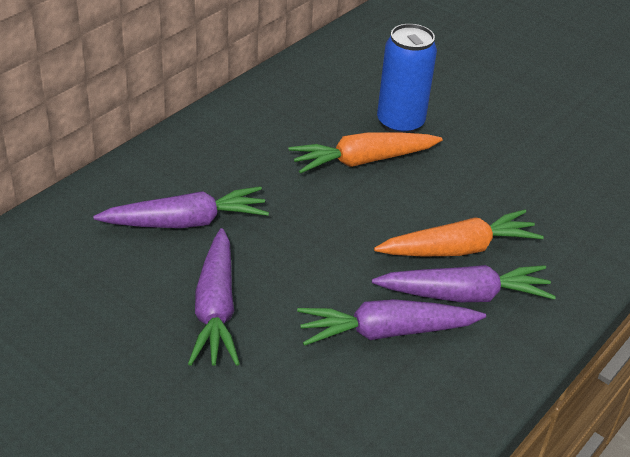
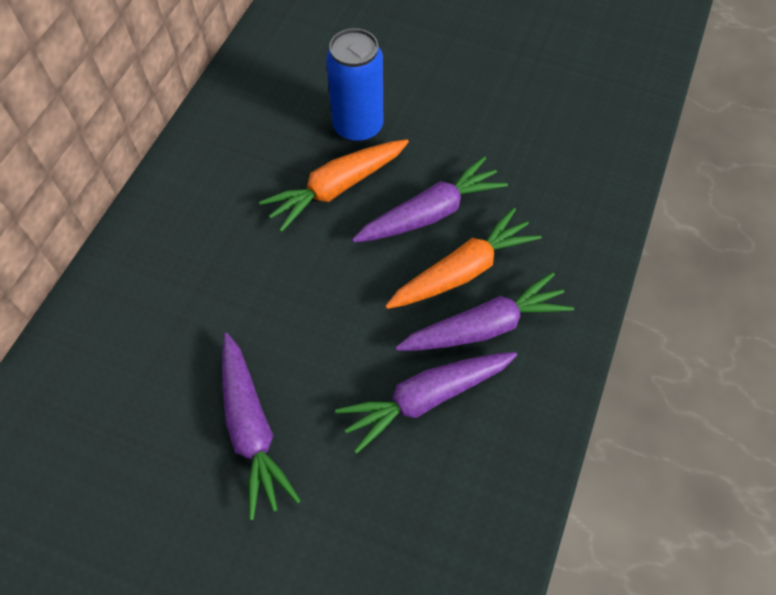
camera: 15 degrees left, 20 degrees up
(186, 222) = (184, 328): purple carrot -> purple carrot (430, 213)

